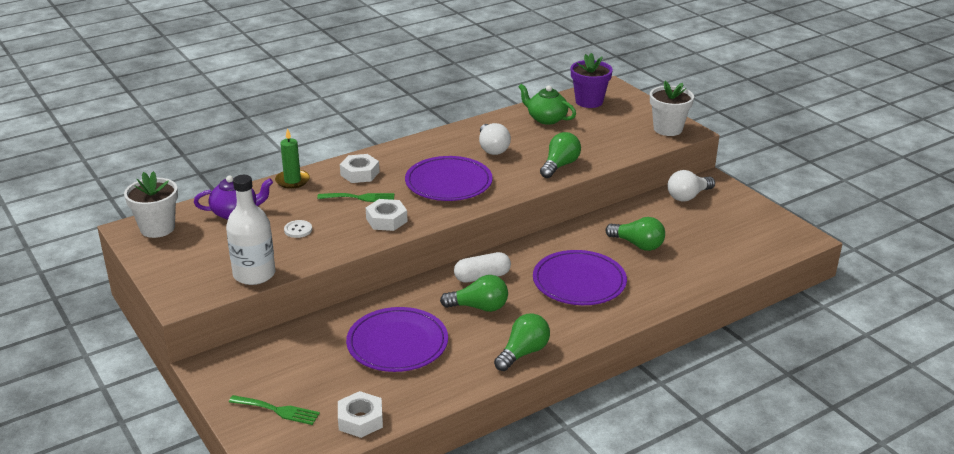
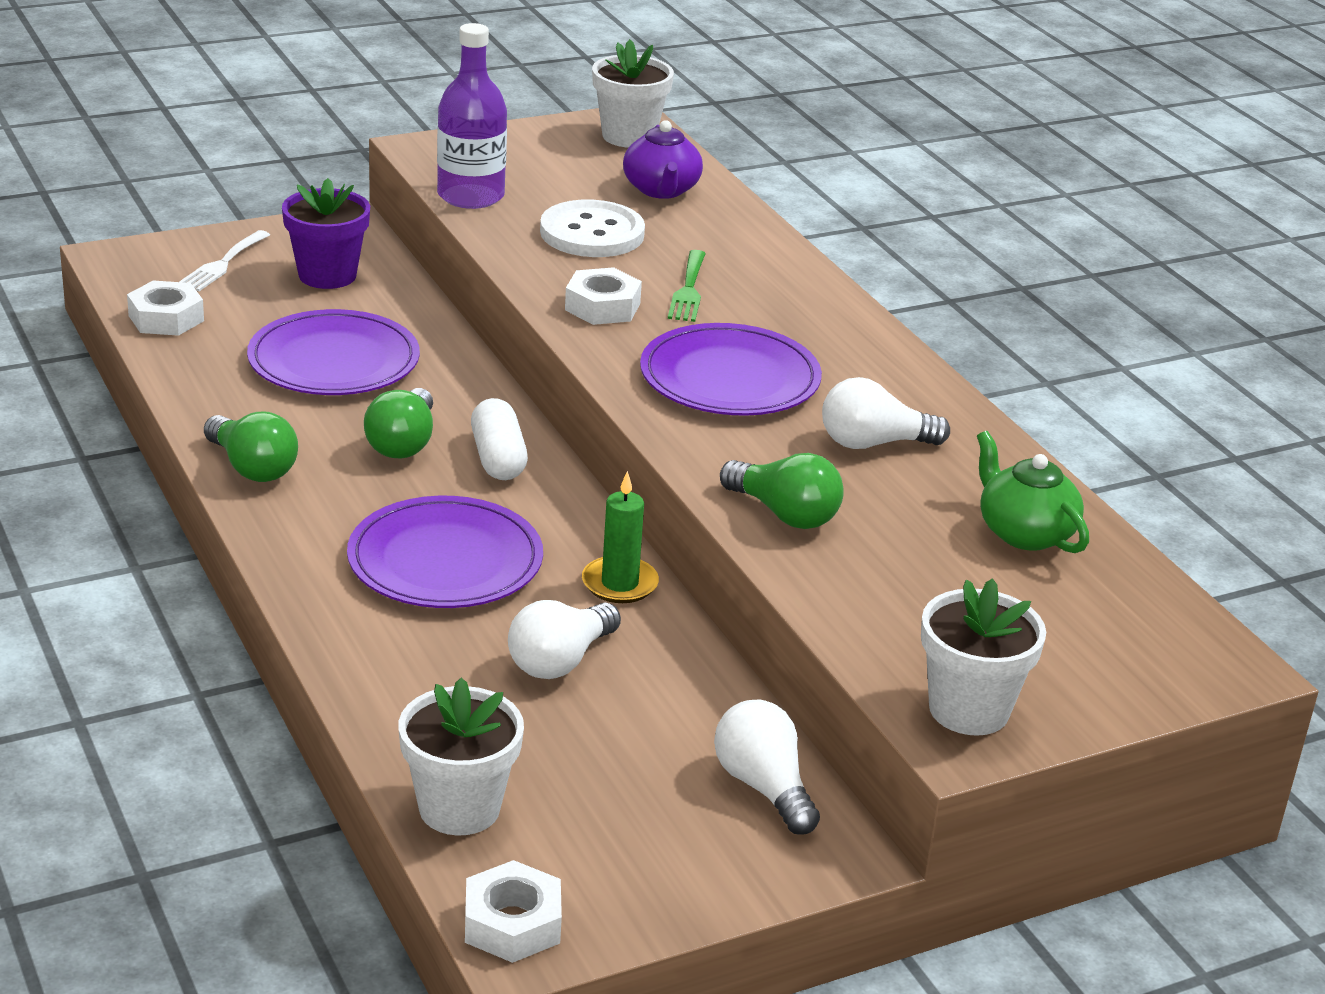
camera: 95 degrees right, 0 degrees up
(254, 274) = (470, 196): white bottle -> purple bottle
(278, 410) = (222, 264): green fork -> white fork
(292, 181) = (762, 237): green candle -> green candle (619, 584)
(298, 230) = (592, 233): white button -> white button, size x2.16
(360, 173) = (780, 296): white nut -> white nut (512, 923)
(546, 119) = (1024, 533): green teapot -> green teapot turned 75 degrees counterclockwise
(589, 101) = (1130, 613): purple flower pot -> purple flower pot (327, 275)
(638, 245) = (560, 661): green light bulb -> white light bulb
(745, 258) = (459, 808): none -> white flower pot

